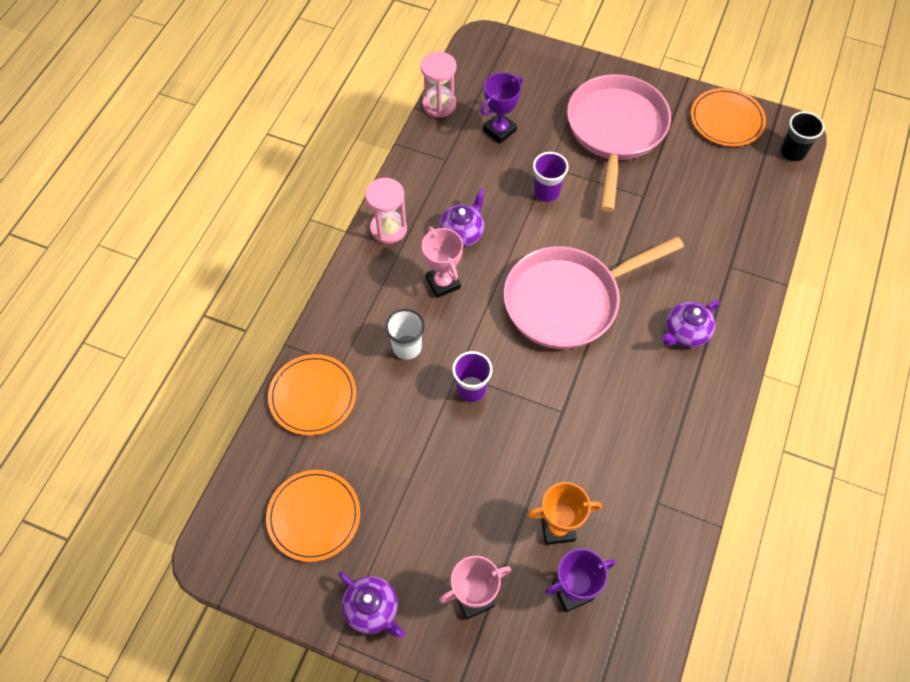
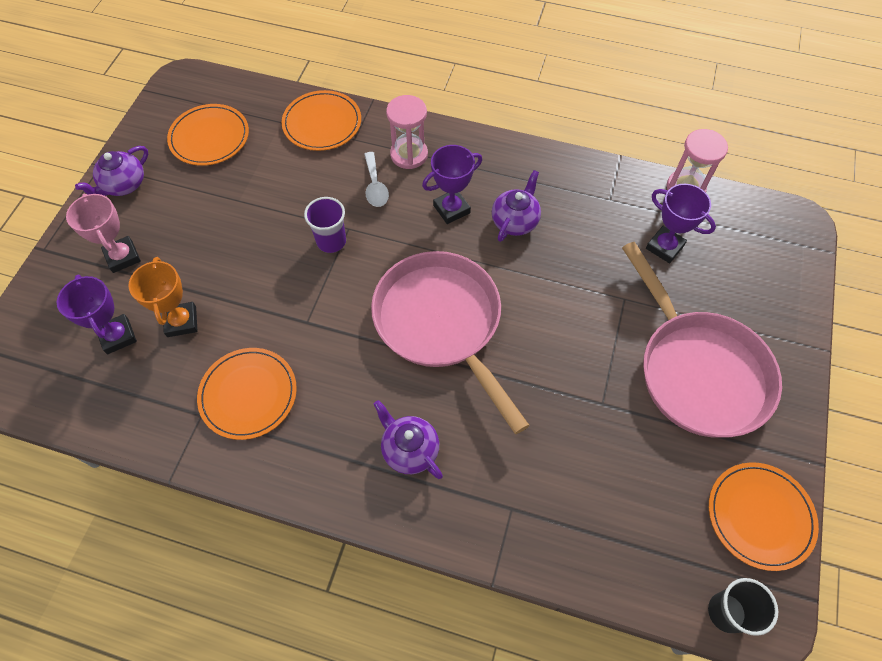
camera: 85 degrees right, 0 degrees up
(388, 229) = (510, 159): pink hourglass -> pink hourglass (409, 154)
(407, 347) = (375, 186): white cup -> white spoon
(443, 283) = (451, 209): pink trophy -> purple trophy
(462, 233) = (515, 221): purple teapot -> purple teapot turned 90 degrees counterclockwise
(546, 192) = (586, 298): purple cup -> none
(615, 131) = (698, 371): pink pan -> pink pan turned 60 degrees clockwise
(636, 461) = (248, 394): none -> orange plate

